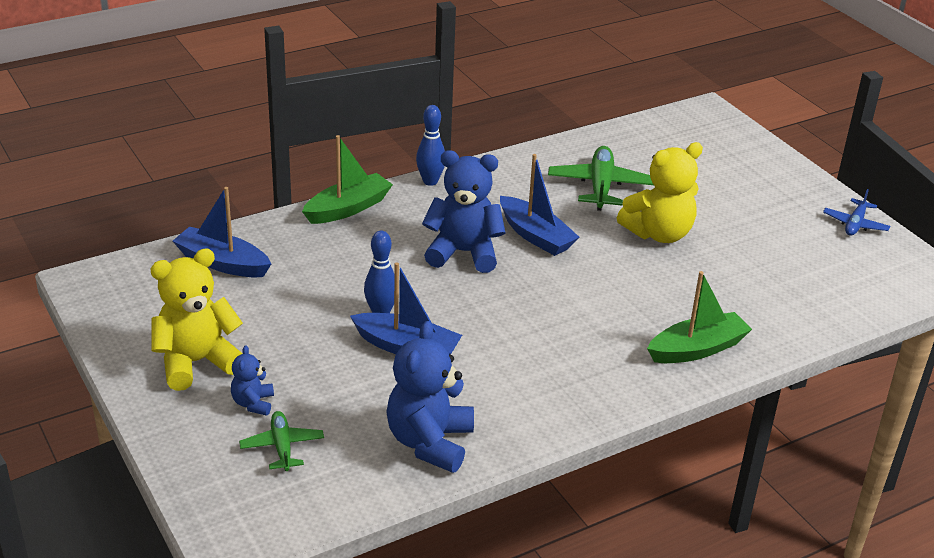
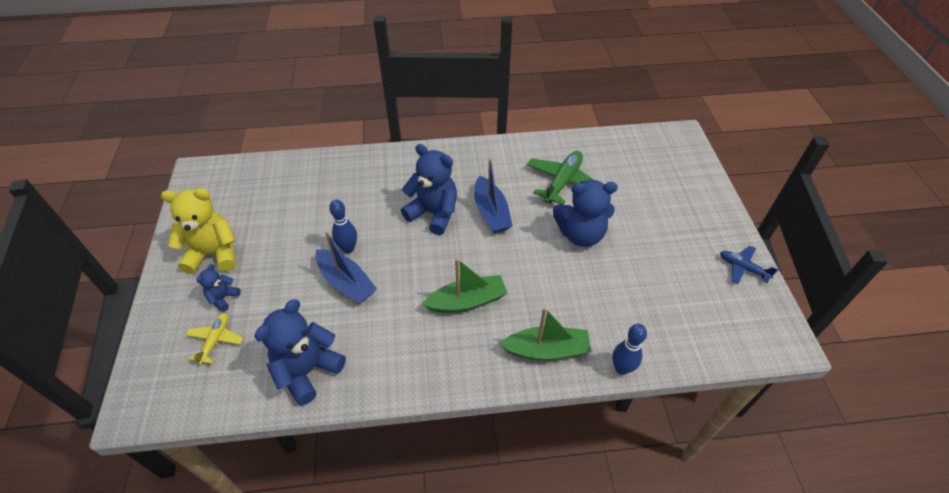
camera: 25 degrees right, 15 degrees up
(222, 263) = (281, 180): blue boat -> none
(282, 447) = (216, 340): green plane -> yellow plane
(348, 208) = (383, 157): green boat -> green boat (467, 301)
(430, 181) = (449, 149): blue bowling pin -> blue bowling pin (621, 368)
(659, 233) = (580, 234): yellow teddy bear -> blue teddy bear
(855, 224) = (743, 268): blue plane -> blue plane turned 75 degrees clockwise

